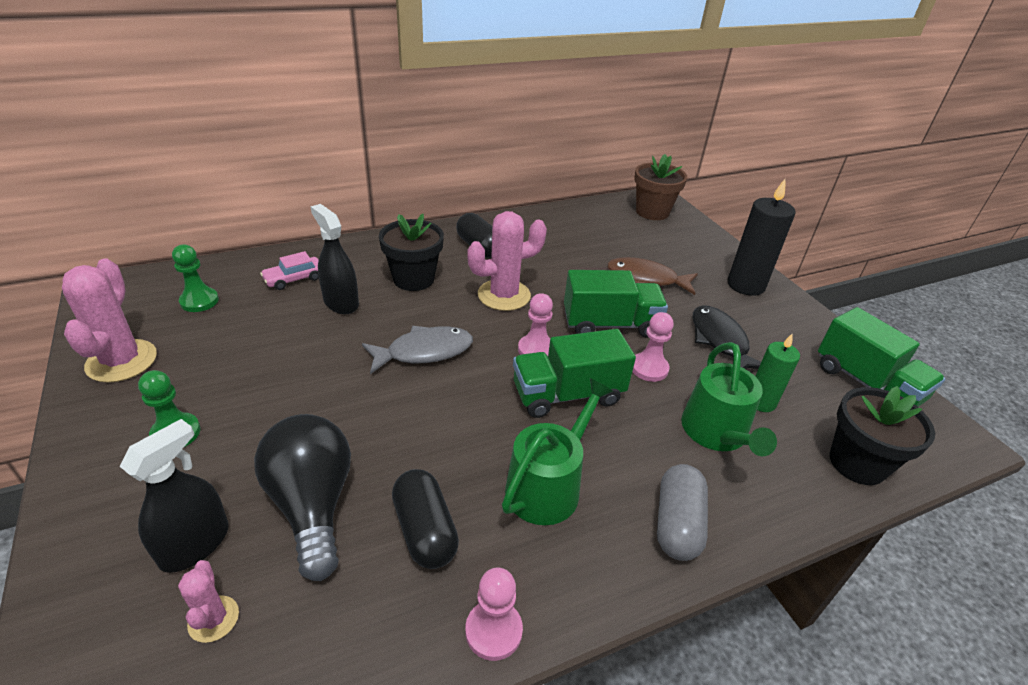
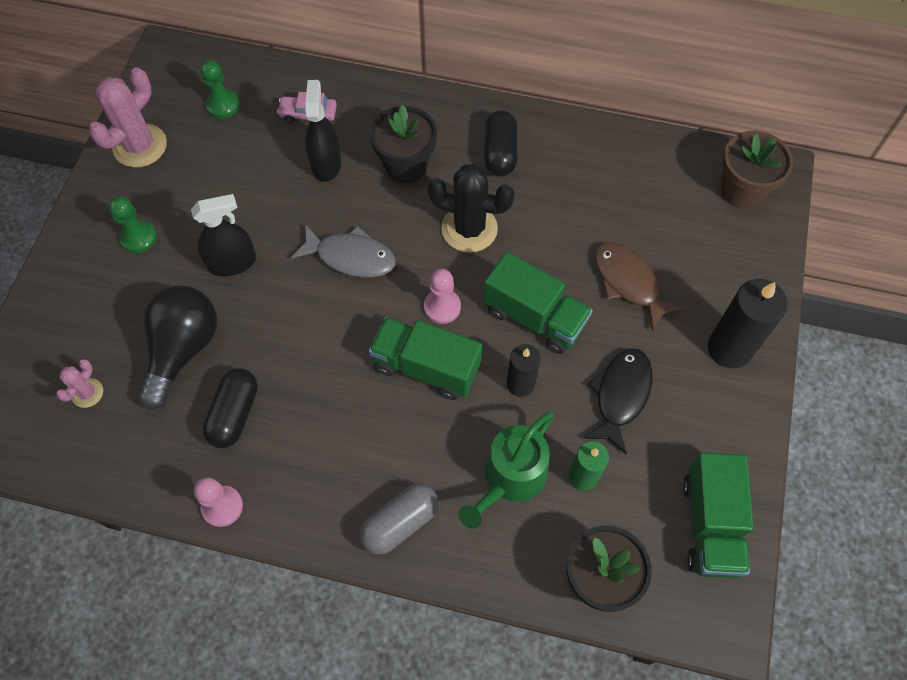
camera: 40 degrees right, 25 degrees up
(195, 545) = (104, 336): black spray bottle -> black spray bottle (232, 262)
(504, 295) = (469, 229): pink cactus -> black cactus
(548, 485) = (339, 435): green watering can -> none
(649, 368) = (520, 384): pink pawn -> black candle

